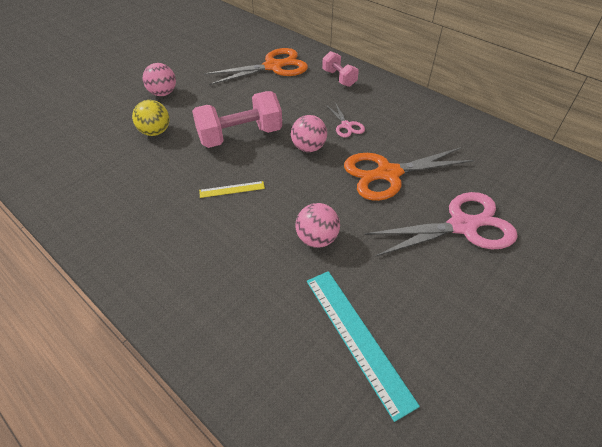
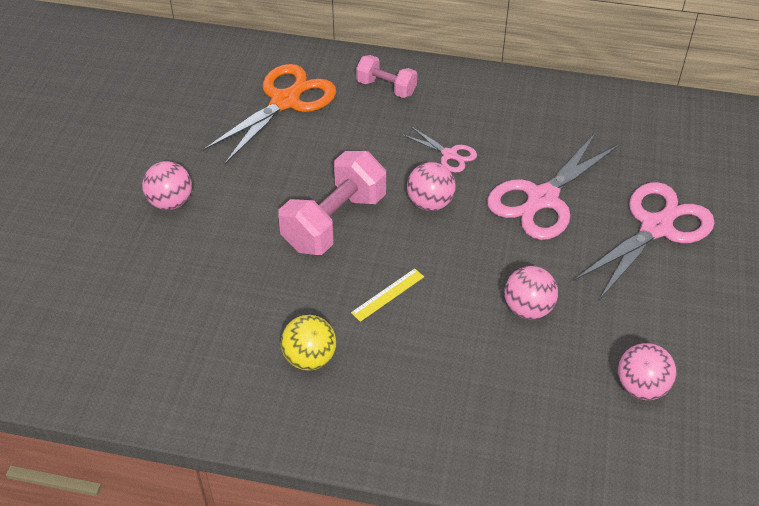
camera: 30 degrees left, 0 degrees up
(155, 132) = (219, 262): yellow ball -> yellow ball (310, 358)
(357, 338) = (641, 387): turquoise ruler -> pink ball
(388, 174) = (542, 199): orange scissors -> pink scissors

